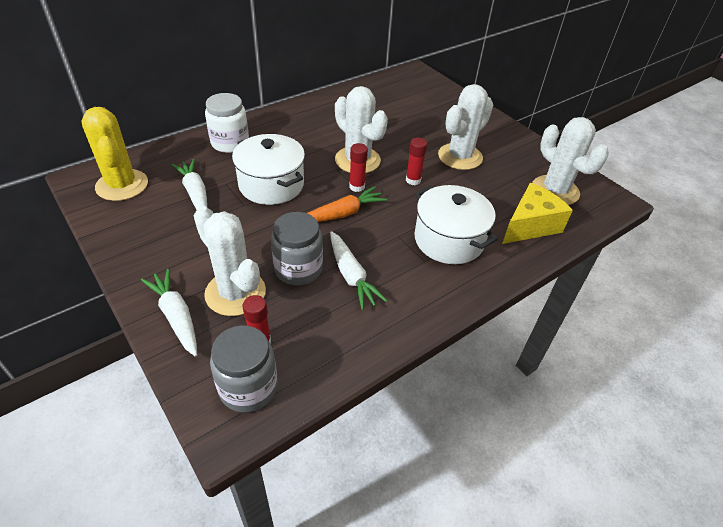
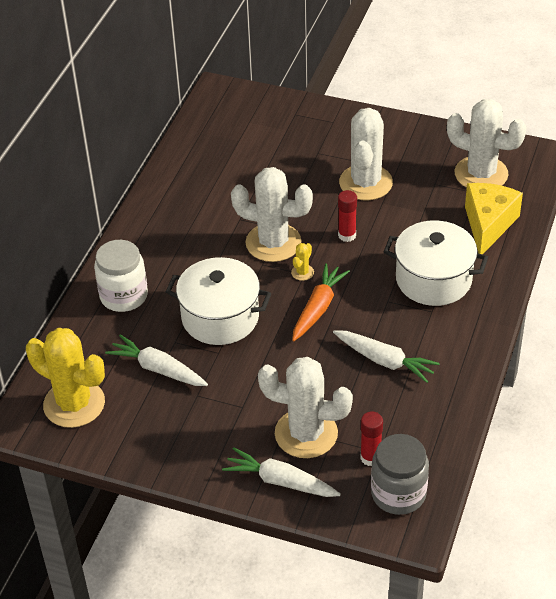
camera: 30 degrees left, 0 degrees up
(298, 269) = (335, 382): grey jar -> none
(357, 187) = (302, 272): red glue stick -> yellow cactus

